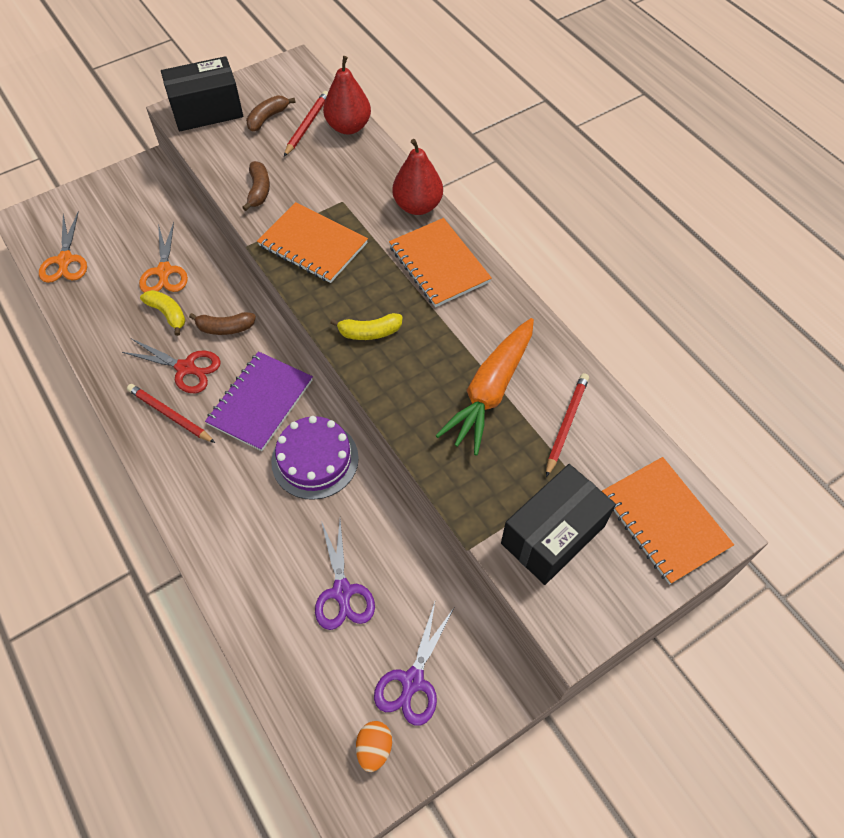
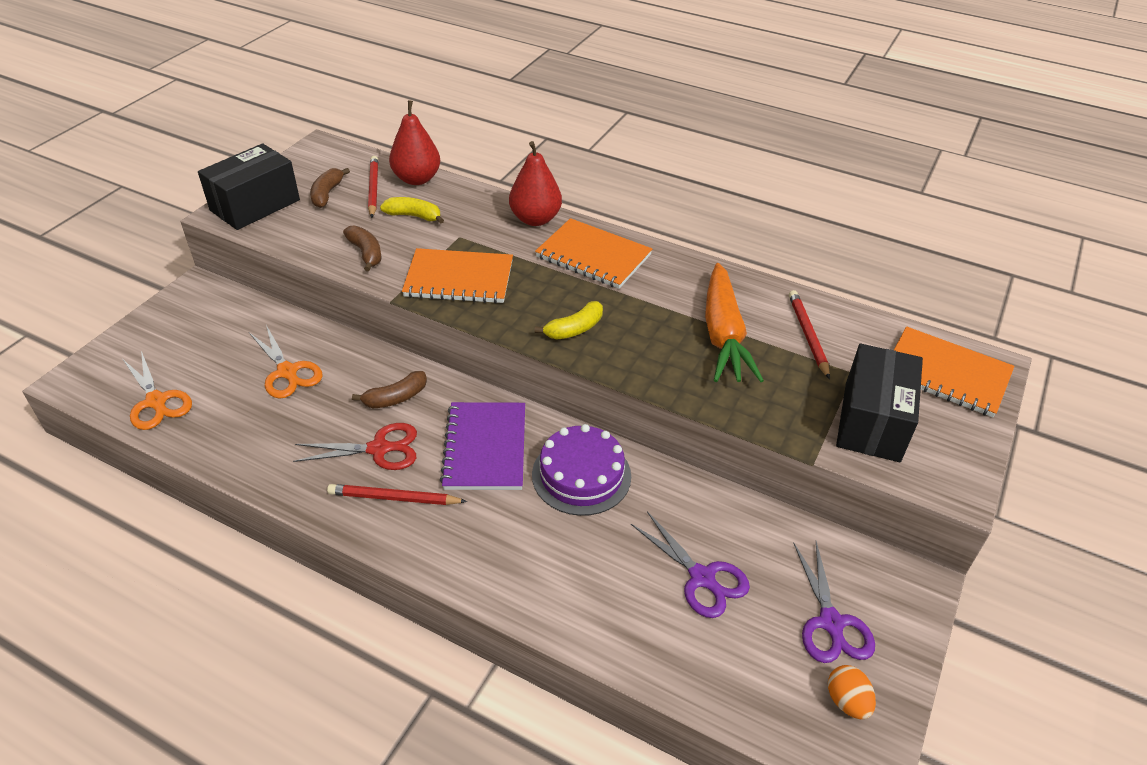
camera: 30 degrees left, 15 degrees down
(168, 314) = (320, 408): yellow banana -> yellow banana (414, 216)

